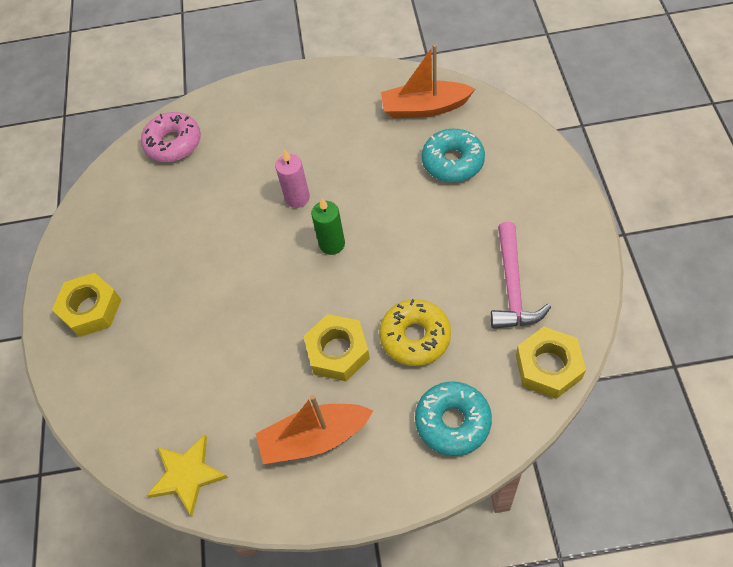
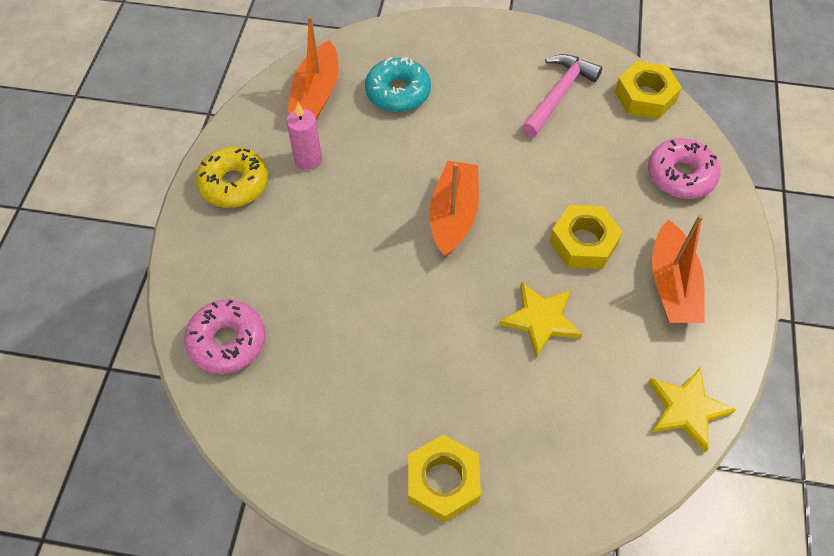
camera: 80 degrees left, 0 degrees up
(246, 338) = (540, 319): none -> yellow star
(297, 198) = (378, 231): pink candle -> pink candle (308, 159)
(332, 244) = (453, 215): green candle -> orange boat
(415, 337) = (587, 178): yellow donut -> yellow donut (234, 184)
(453, 422) = (680, 175): turquoise donut -> pink donut
(512, 287) = (558, 94): pink hammer -> pink hammer turned 75 degrees counterclockwise

